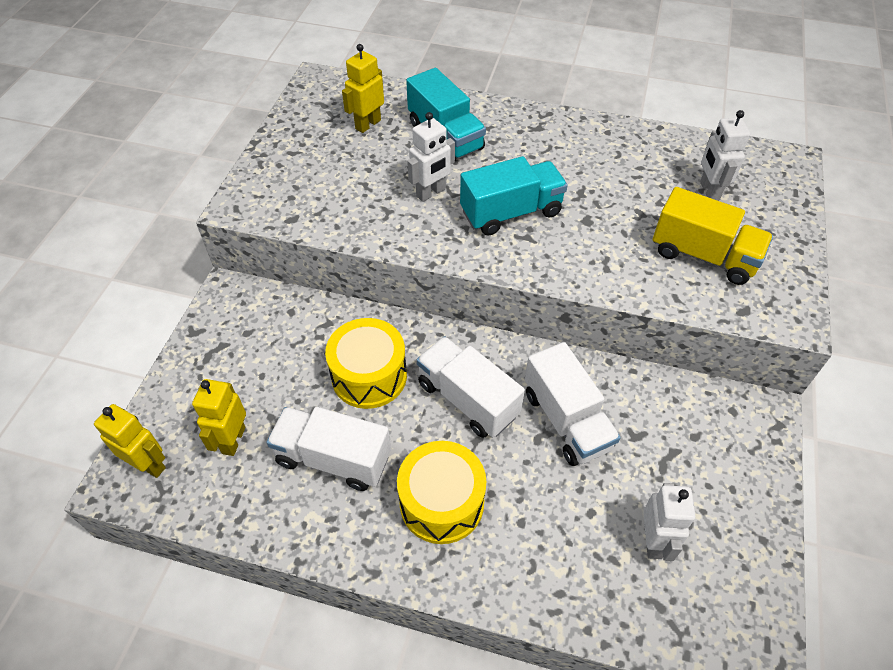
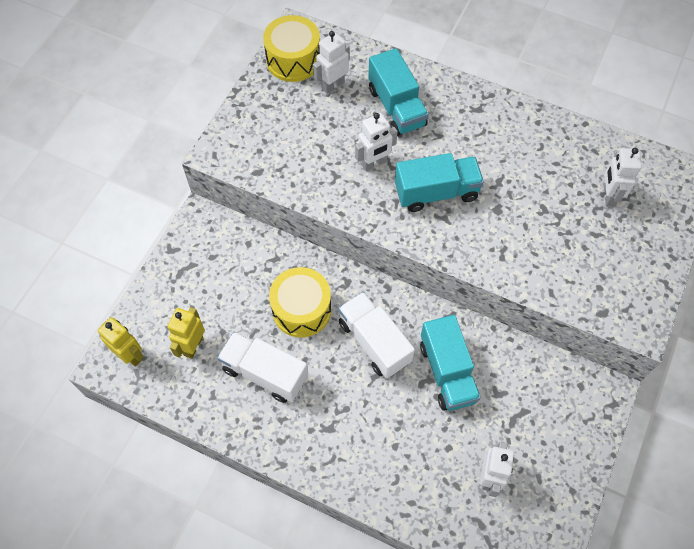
camera: 10 degrees right, 10 degrees up
(368, 124) = (332, 85): yellow robot -> white robot
(441, 502) = (339, 421): yellow drum -> yellow drum (293, 60)
(566, 420) = (447, 372): white truck -> turquoise truck
(703, 256) = (585, 258): yellow truck -> none

